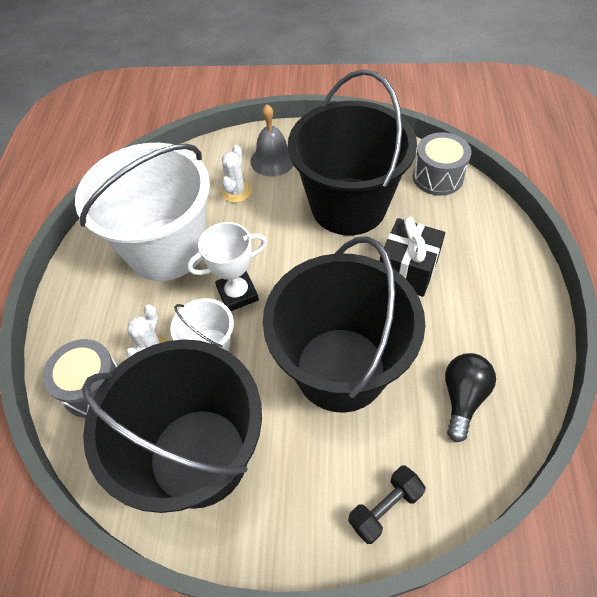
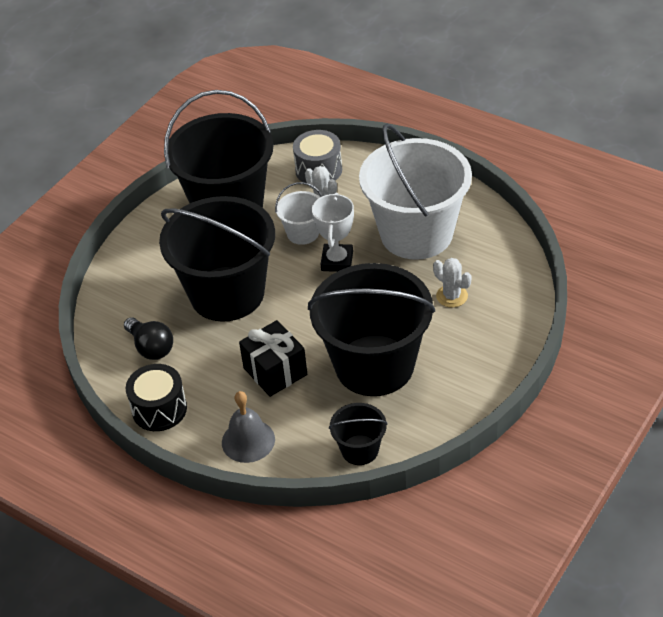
camera: 120 degrees right, 10 degrees down
(273, 160) = (477, 336): grey bell -> grey bell (248, 441)
(385, 508) = (124, 276): black dumbbell -> none
(438, 177) = (360, 450): grey drum -> black bucket
(524, 338) = (159, 409): none -> black drum

